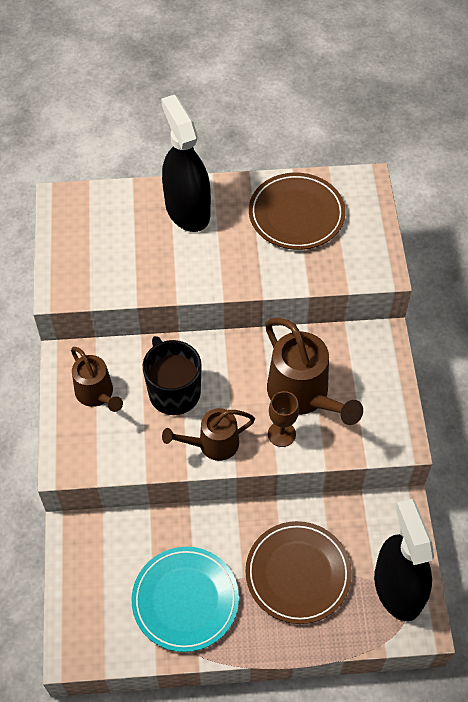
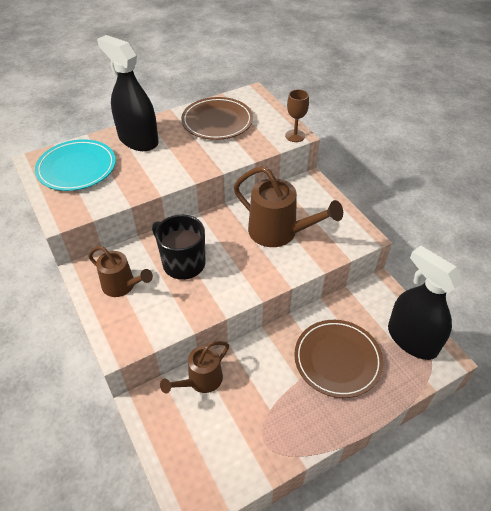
camera: 25 degrees left, 10 degrees down
(185, 600) = (264, 416): turquoise plate -> turquoise plate (77, 168)
(212, 444) = (232, 287): brown watering can -> brown watering can (200, 381)
(281, 434) = (279, 261): brown goblet -> brown goblet (295, 136)

